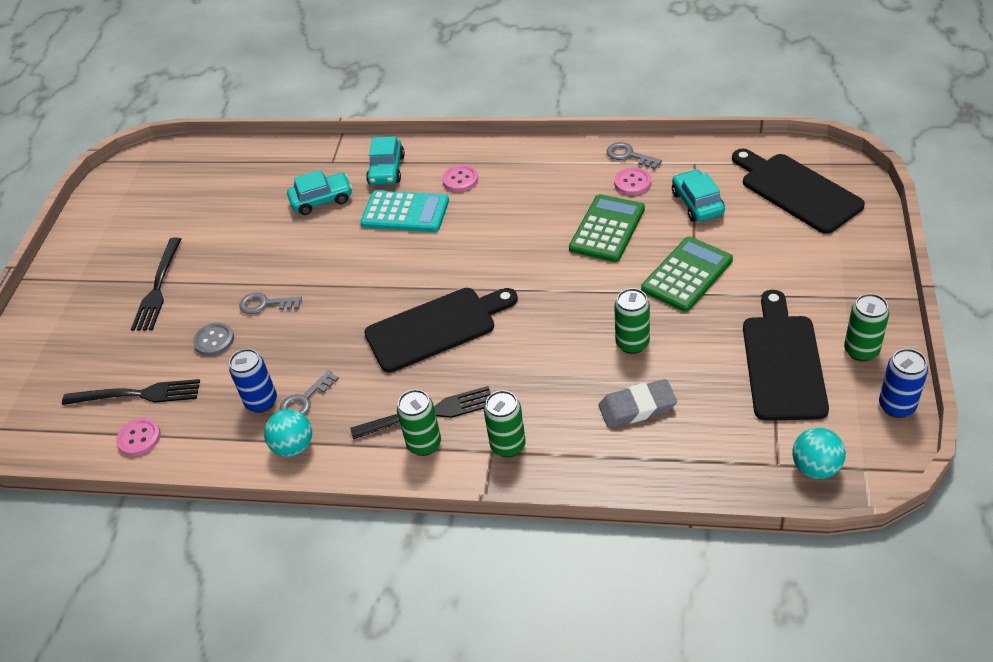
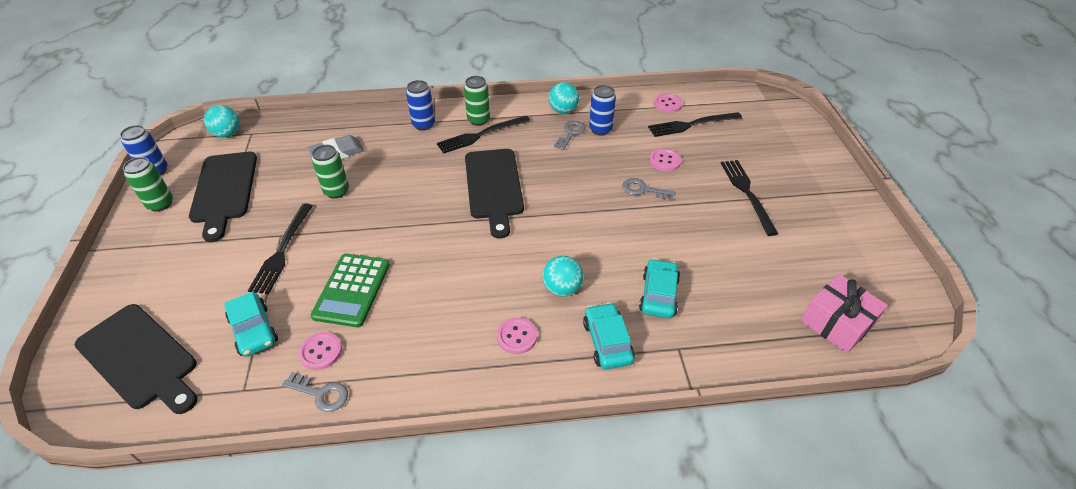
camera: 160 degrees right, 0 degrees up
(194, 167) = (836, 323): none -> pink gift
(214, 340) = (665, 161): grey button -> pink button
(265, 304) = (643, 190): grey key -> grey key turned 150 degrees counterclockwise
(321, 200) = (658, 295): turquoise car -> turquoise car turned 135 degrees clockwise
(405, 212) = (562, 288): turquoise calculator -> turquoise ball
(436, 328) = (493, 187): black cutting board -> black cutting board turned 60 degrees counterclockwise
(508, 446) = (423, 125): green can -> blue can
(687, 274) = (282, 251): green calculator -> black fork

